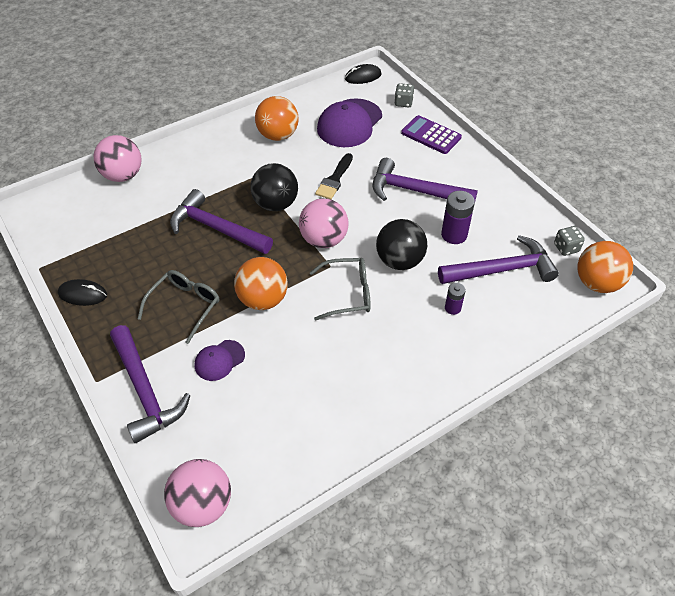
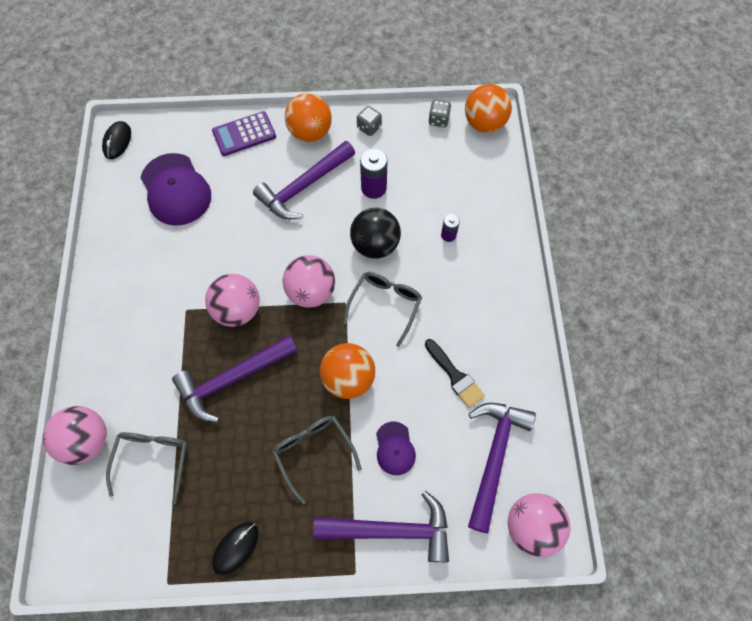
camera: 60 degrees left, 15 degrees up
(127, 215) = (152, 460): none -> grey glasses
(275, 204) = (237, 310): black ball -> pink ball
(278, 135) = (143, 261): orange ball -> orange ball (310, 132)
(334, 179) = (242, 243): black brush -> black brush (455, 376)
(403, 103) = (183, 130): grey dice -> grey dice (369, 127)
(502, 269) = (432, 176): purple hammer -> purple hammer (494, 456)

